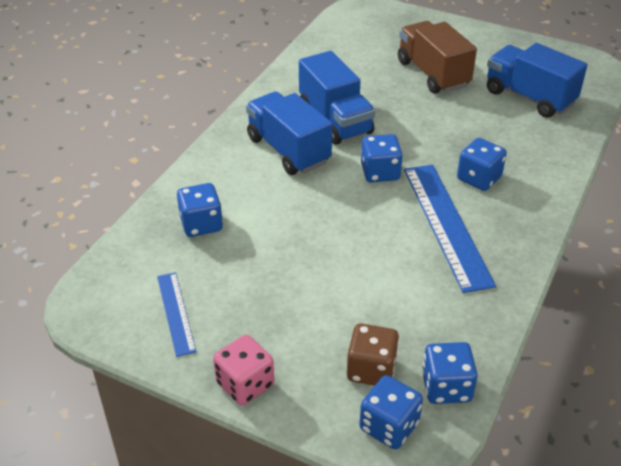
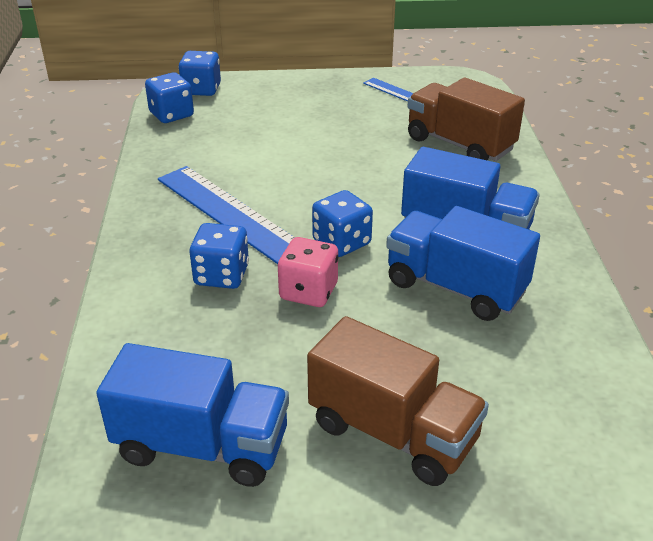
camera: 150 degrees right, 5 degrees down
(201, 224) = (459, 144): blue dice -> brown truck
(245, 384) = (313, 80): pink dice -> pink dice (308, 291)
(371, 369) = (232, 108): brown dice -> none

